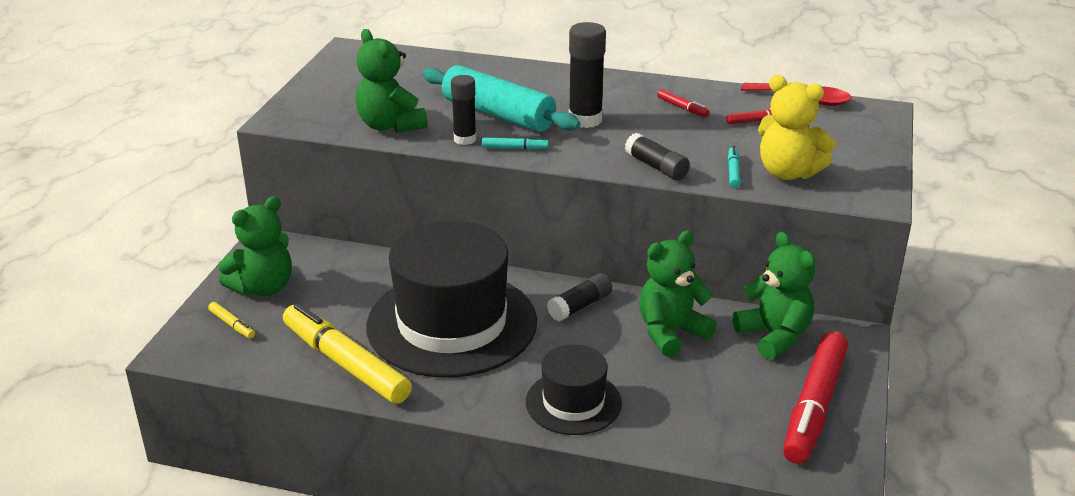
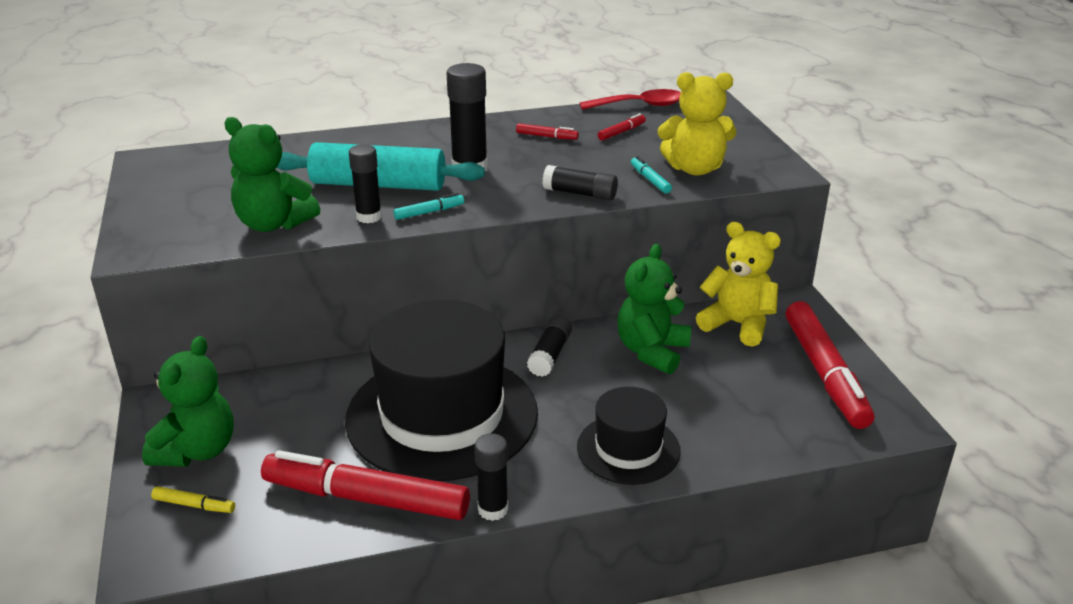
camera: 30 degrees left, 0 degrees up
(345, 364) = (366, 499): yellow marker -> red marker
(427, 406) = (493, 509): none -> black glue stick
(774, 336) = (737, 324): green teddy bear -> yellow teddy bear

